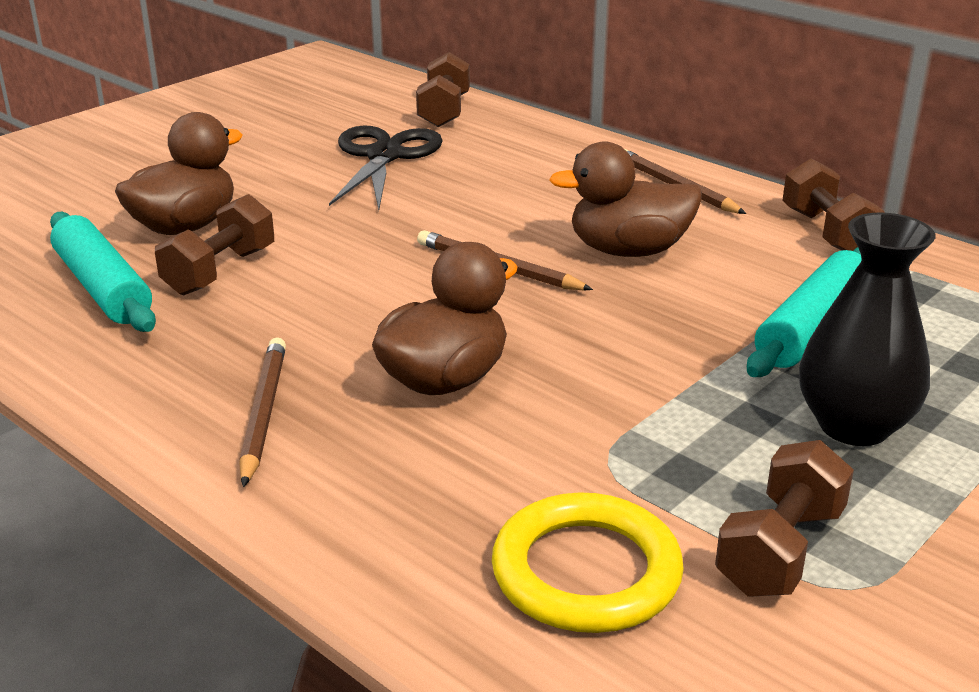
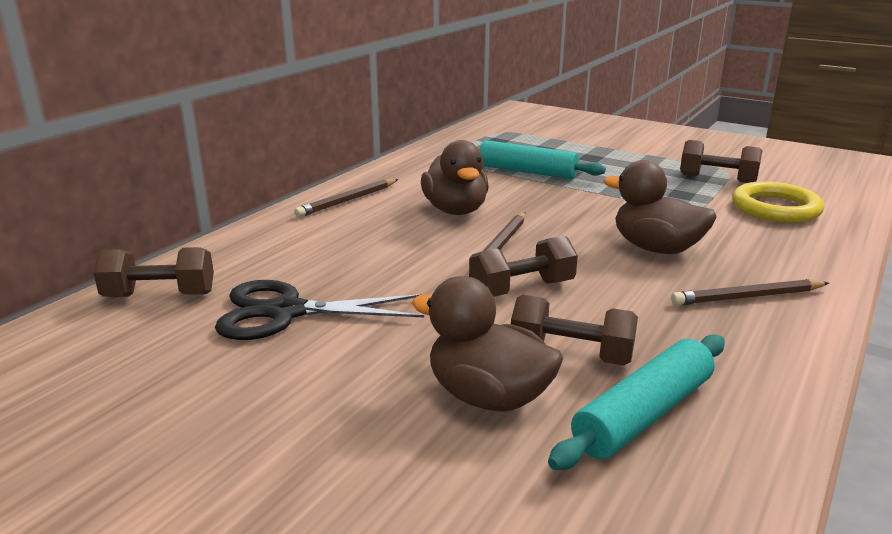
camera: 100 degrees left, 5 degrees down
(827, 232) = (409, 167): brown dumbbell -> brown dumbbell (522, 289)
(854, 426) = (612, 167): black vase -> none

